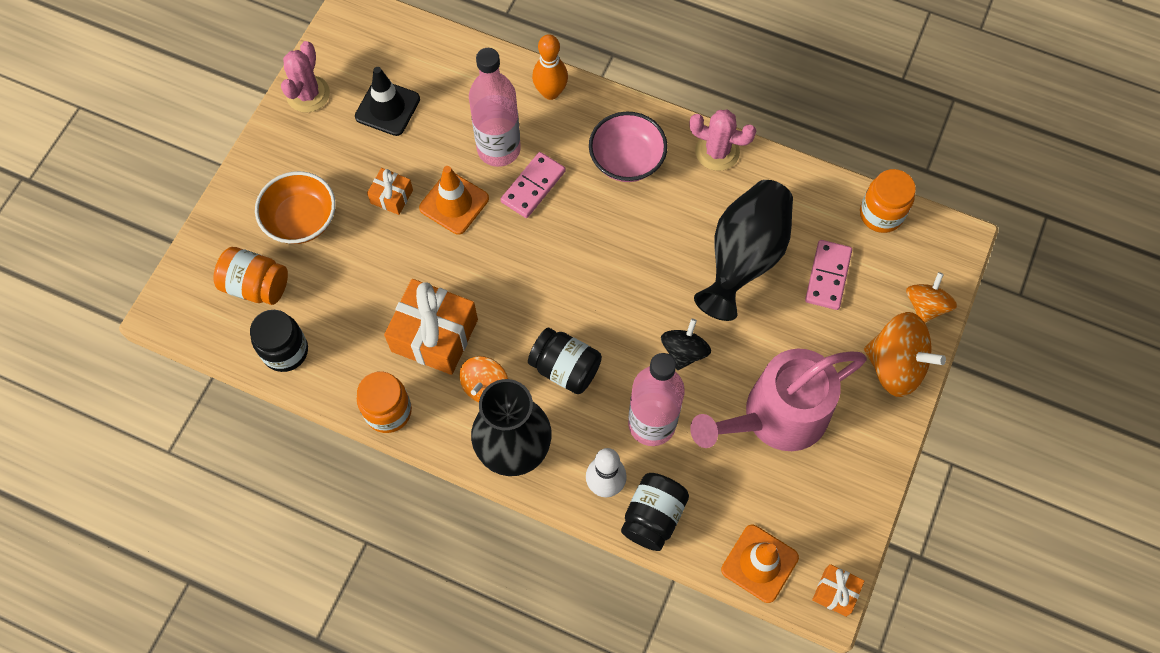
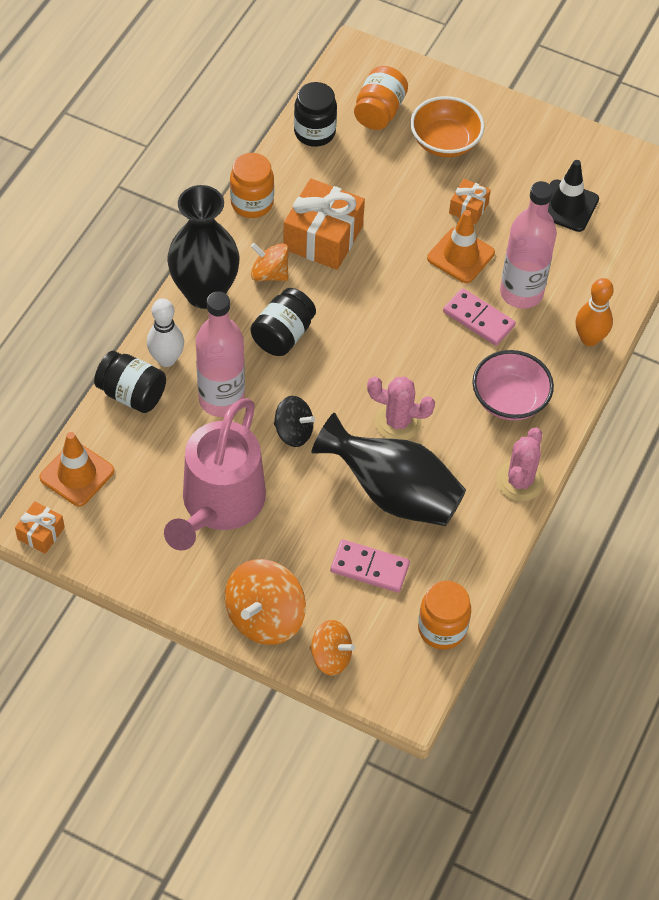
camera: 90 degrees right, 10 degrees down
(308, 94) = (581, 146): pink cactus -> pink cactus (398, 422)
(776, 416) = (219, 504): pink watering can -> pink watering can turned 135 degrees counterclockwise

